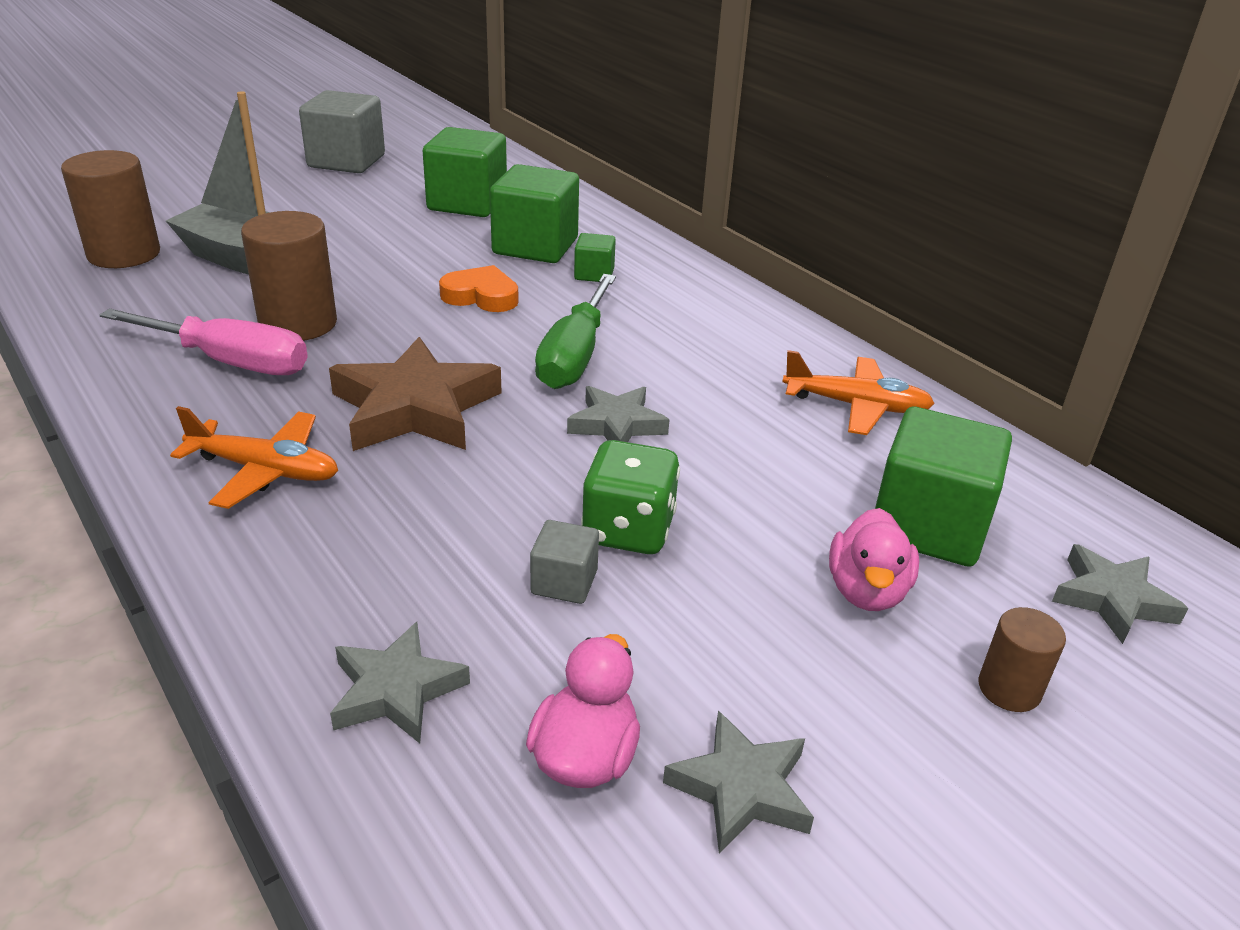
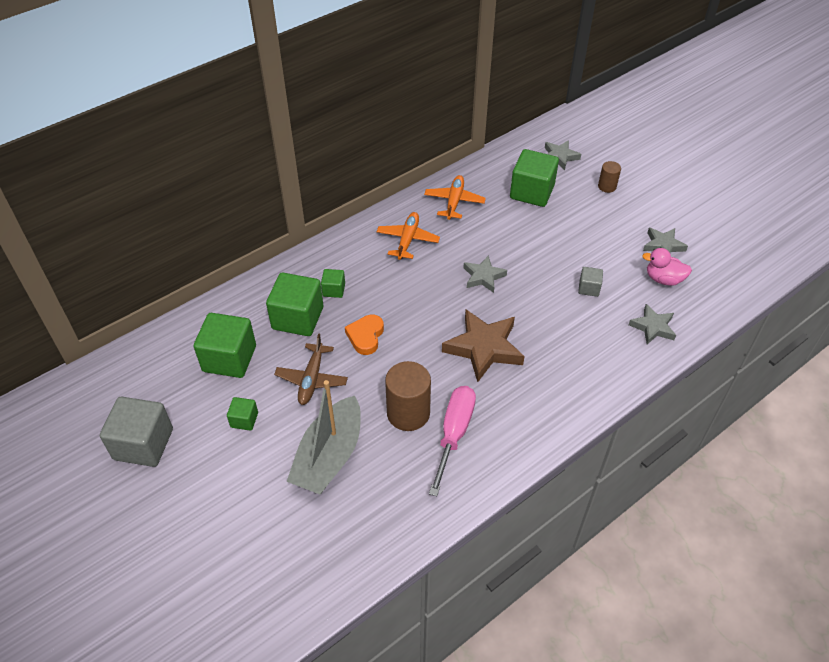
camera: 90 degrees left, 15 degrees up
(124, 254) = (322, 536): brown cylinder -> none
(265, 470) = (544, 393): orange plane -> orange plane (407, 240)
(353, 211) = (244, 420): none -> green cube
(406, 254) = (312, 379): none -> brown plane
(575, 356) = (426, 293): green screwdriver -> none
(628, 530) = (555, 271): green dice -> none
(867, 591) = (571, 211): pink duck -> none

